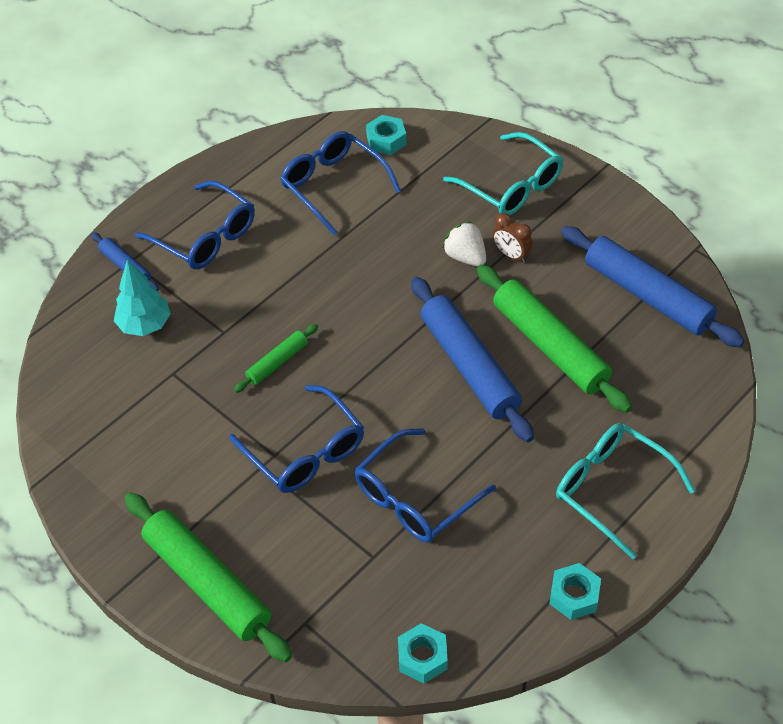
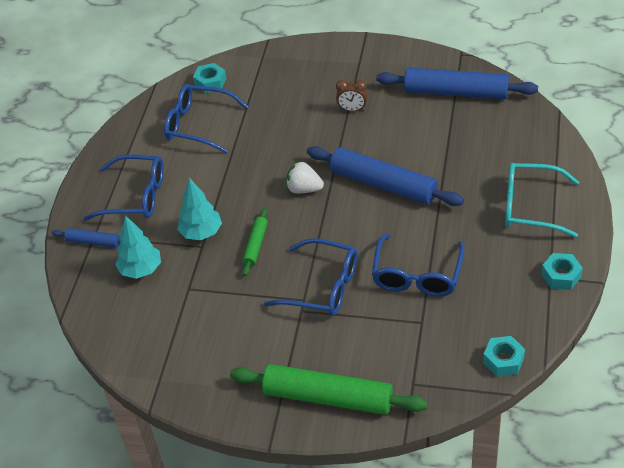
camera: 30 degrees left, 5 degrees down
(235, 316) = (201, 233): none -> turquoise tree
(465, 257) = (324, 124): white strawberry -> white strawberry (304, 189)
(511, 186) = (317, 71): turquoise glasses -> none
(550, 346) = (422, 148): green rolling pin -> none

